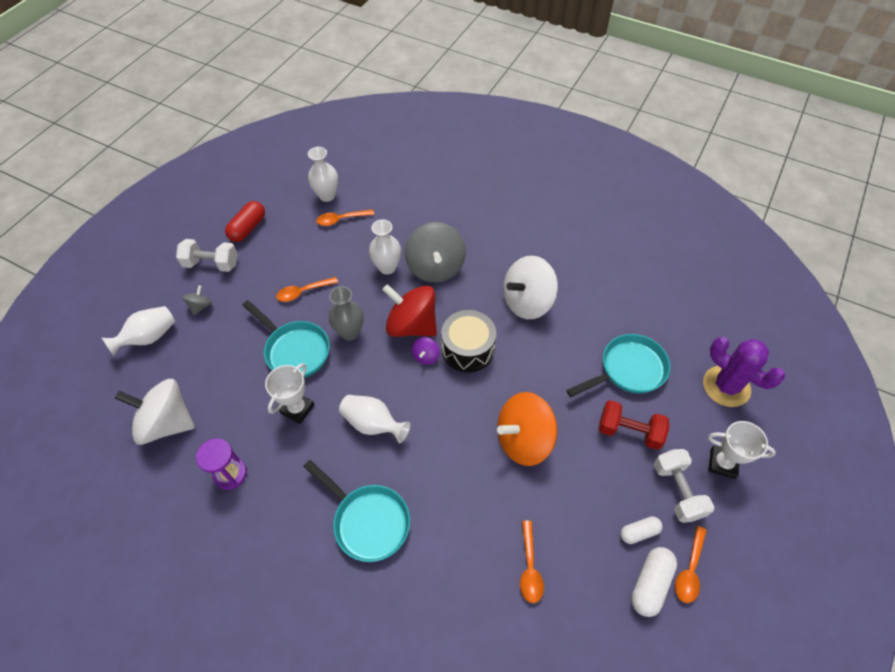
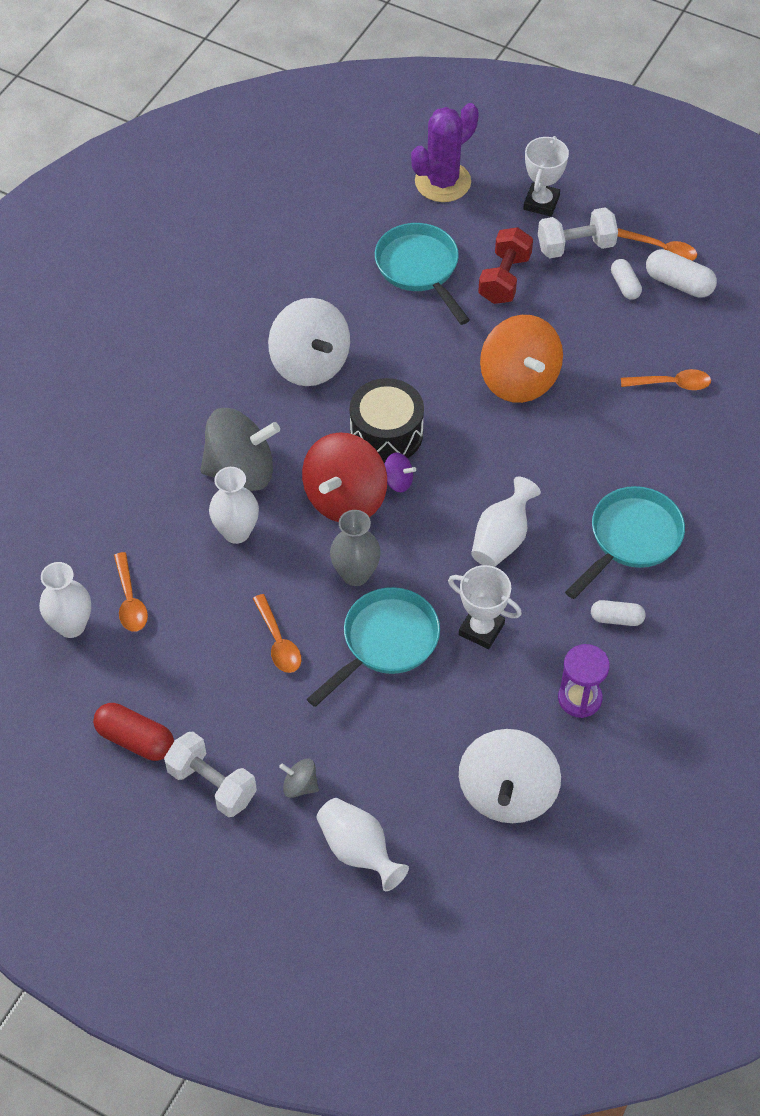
camera: 90 degrees left, 0 degrees up
(211, 264) = (212, 784): white dumbbell -> white dumbbell turned 60 degrees counterclockwise
(294, 505) = (616, 618): none -> white capsule

